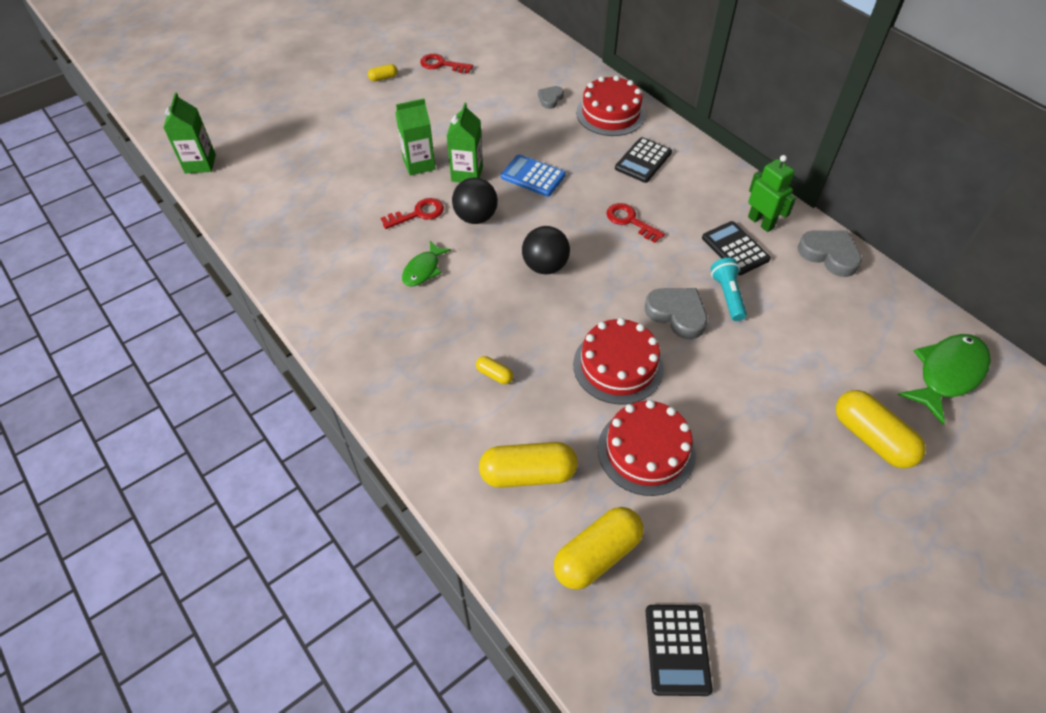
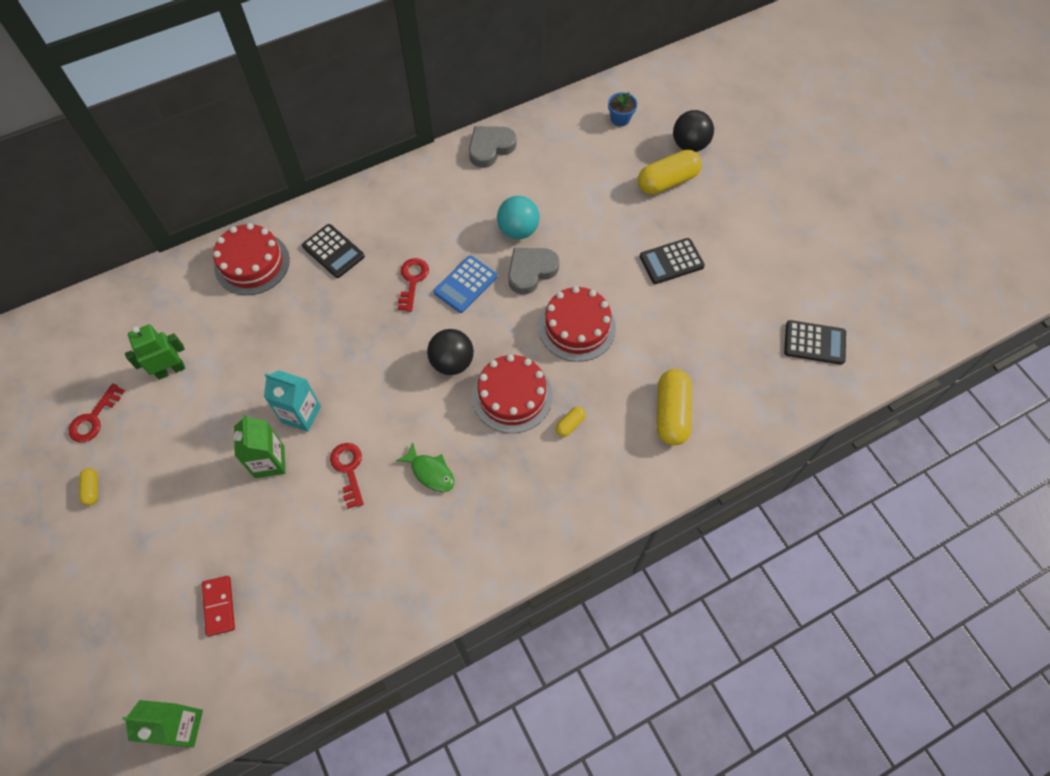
camera: 80 degrees left, 10 degrees up
(292, 163) = (219, 606): none -> red domino
(467, 174) = (301, 414): green carton -> turquoise carton
(476, 217) = (370, 414): black ball -> black ball (689, 145)
(533, 176) = (325, 352): blue calculator -> blue calculator (465, 284)
(550, 99) = (206, 314): grey heart -> none
(597, 555) = (744, 377): yellow capsule -> none
(630, 221) = (412, 281): red key -> red key turned 135 degrees clockwise
(646, 451) = (660, 325): red cake -> red cake (512, 396)
(727, 295) = (518, 230): turquoise flashlight -> turquoise ball
(735, 248) = (467, 210): black calculator -> black calculator (671, 261)
(761, 222) = (441, 183): green robot -> green robot (170, 370)
(947, 374) = (620, 119): green fish -> blue flower pot

